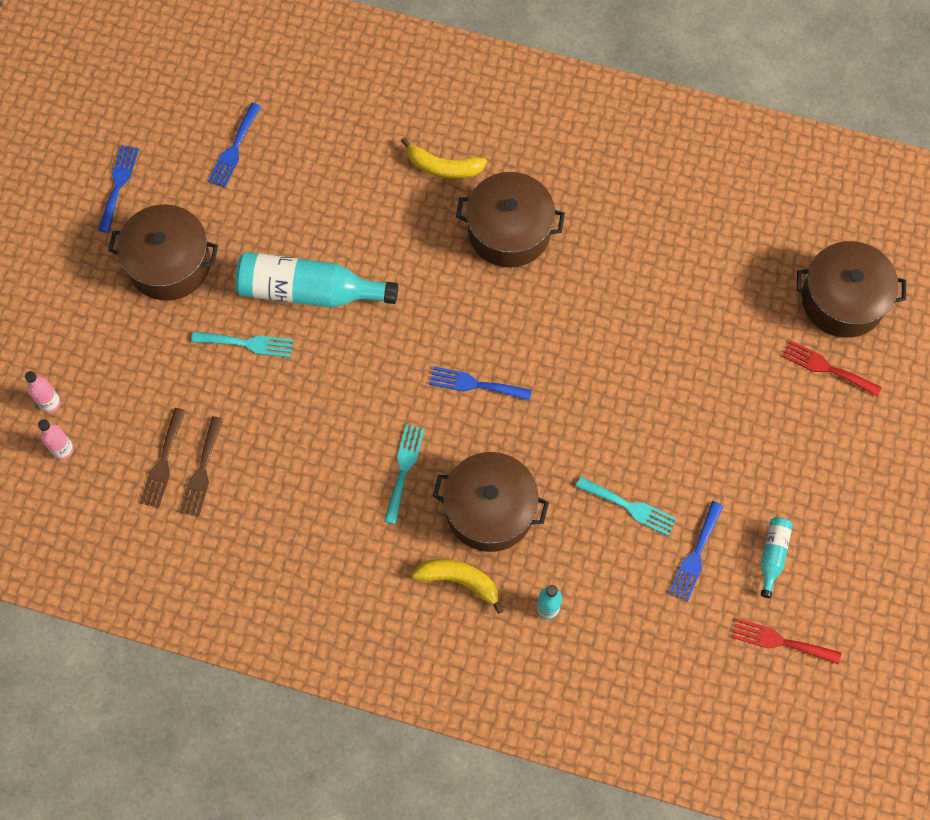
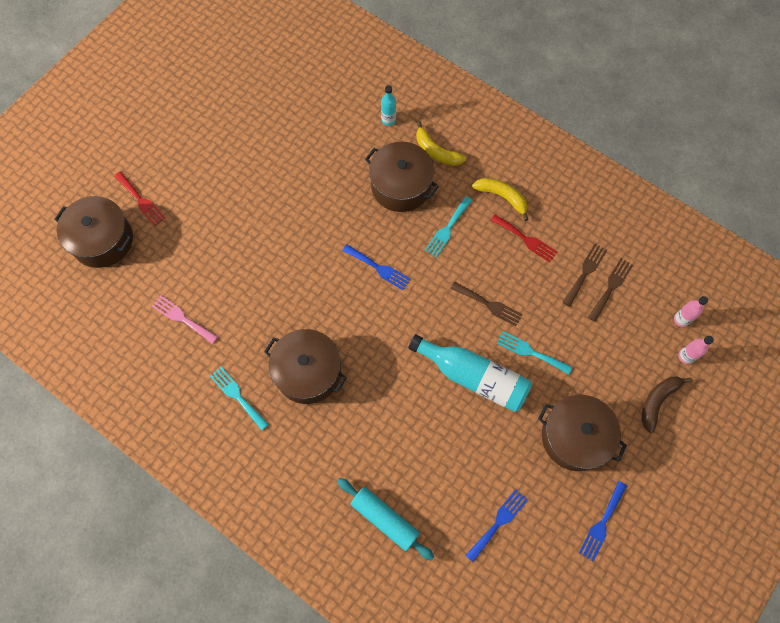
camera: 160 degrees left, 0 degrees up
(77, 337) = (657, 401): none -> brown banana
(317, 385) = (489, 304): none -> brown fork
(359, 112) = (384, 519): none -> turquoise rolling pin
(443, 167) = (336, 444): yellow banana -> yellow banana (502, 197)
(630, 507) = (311, 159): turquoise fork -> turquoise fork (237, 396)
(689, 241) = (182, 318): none -> pink fork
(695, 555) = (285, 120): blue fork -> none
(772, 556) = (239, 105): turquoise bottle -> none
(780, 641) = (260, 61): red fork -> red fork (526, 239)

